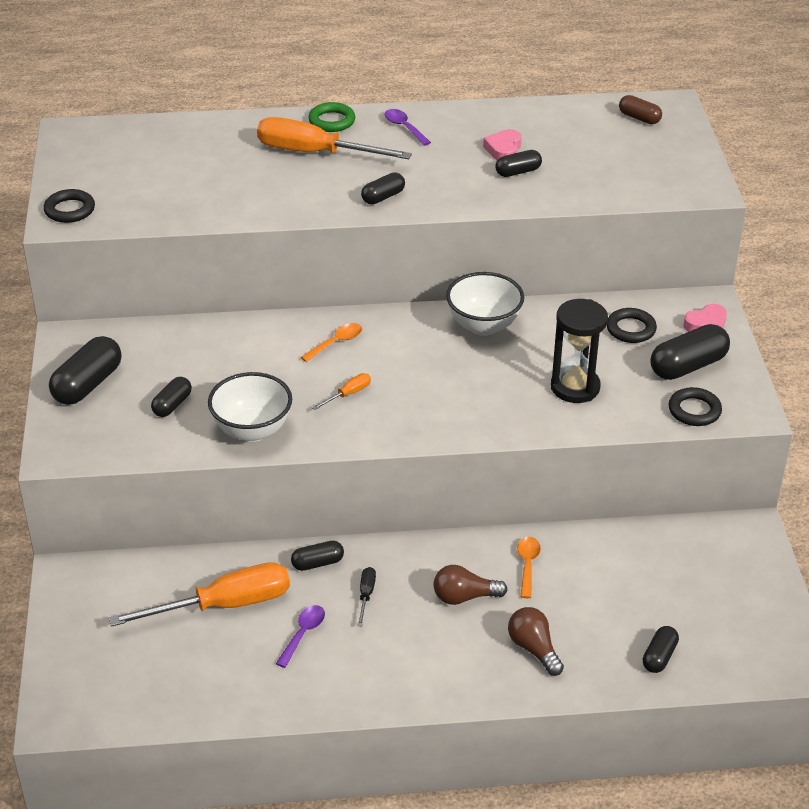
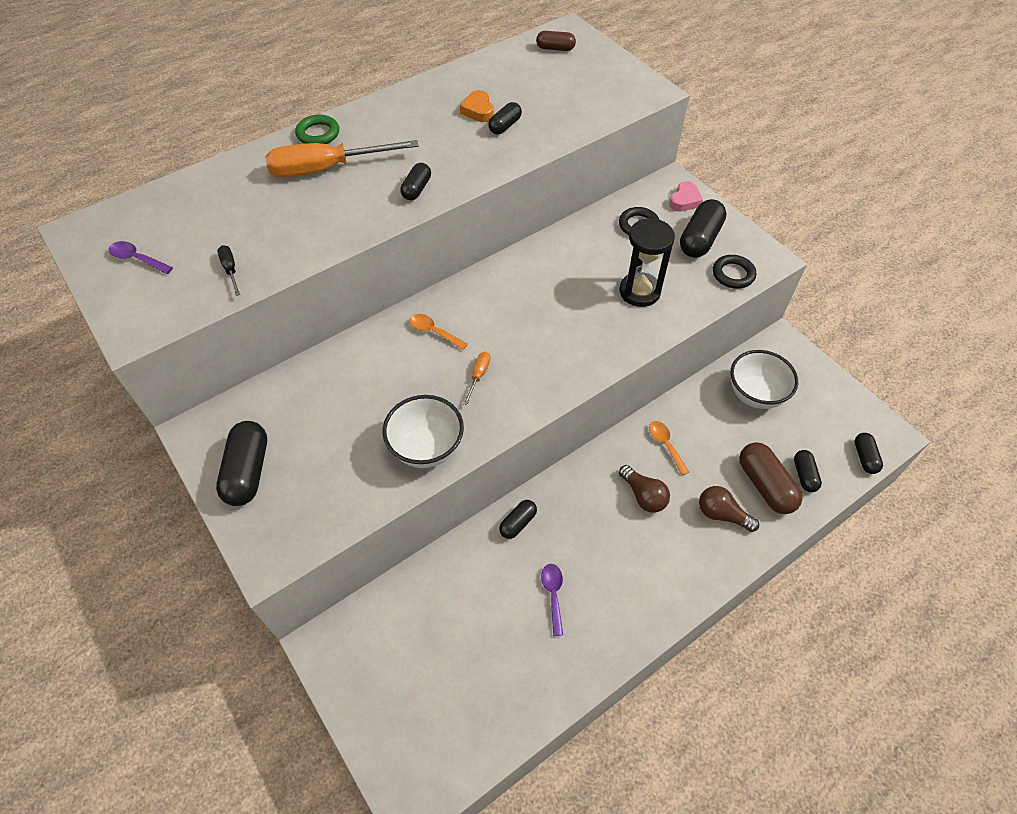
camera: 30 degrees left, 15 degrees up
(70, 210) = (136, 314): black ring -> none
(172, 405) = (339, 456): black capsule -> black capsule (864, 457)
(224, 605) = (474, 602): orange screwdriver -> none
(336, 343) = (434, 332): orange spoon -> orange spoon turned 75 degrees counterclockwise
(366, 595) = (574, 532): black screwdriver -> black screwdriver (230, 270)
(404, 127) = (383, 118): purple spoon -> purple spoon (137, 259)
(464, 597) = (643, 495): brown light bulb -> brown light bulb turned 90 degrees counterclockwise
(483, 326) = (534, 267): white bowl -> white bowl (755, 395)
(503, 150) = (478, 110): pink heart -> orange heart
(605, 646) = (765, 485): none -> brown capsule

